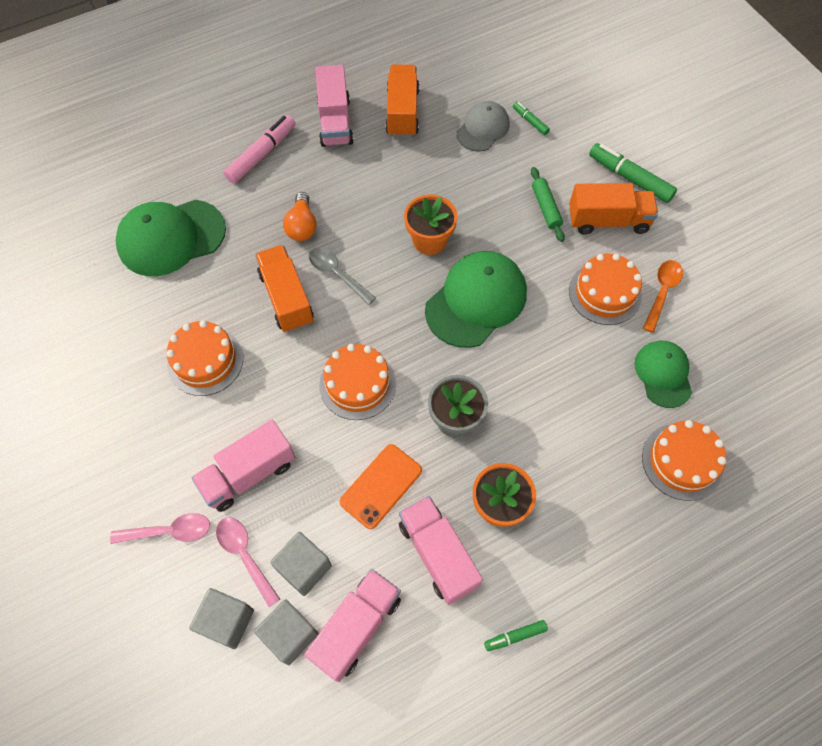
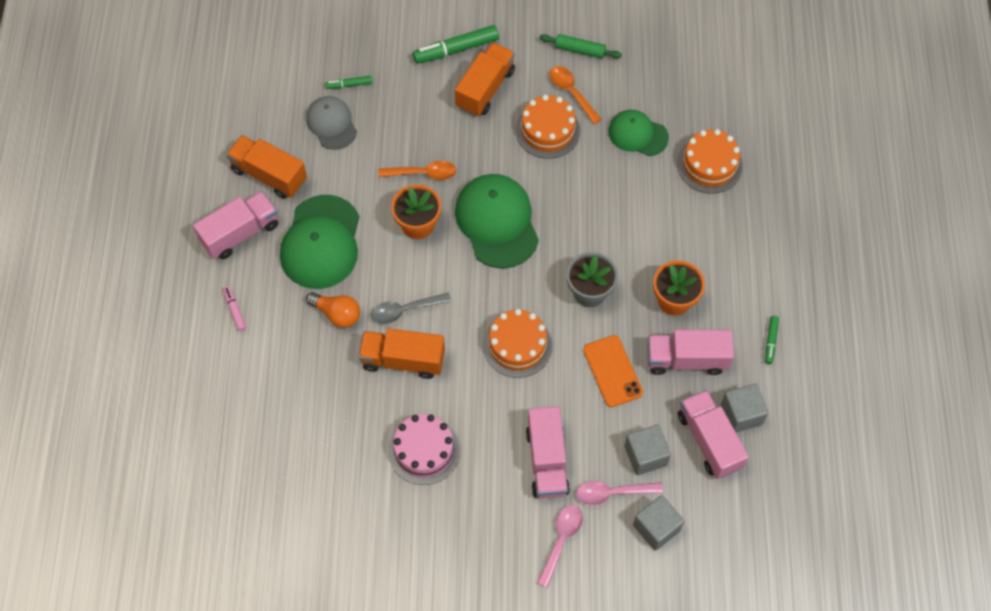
camera: 60 degrees left, 0 degrees up
(171, 238) = (277, 425): green cap -> green cap (321, 242)
(205, 361) = (424, 450): orange cake -> pink cake
(261, 154) = (234, 310): pink marker -> pink marker, size x0.52
(290, 635) = (690, 488): grey cube -> grey cube (741, 414)
(335, 122) = (240, 233): pink truck -> pink truck turned 60 degrees counterclockwise
(484, 218) = (423, 173): none -> orange spoon
(546, 208) = (444, 124): green rolling pin -> green rolling pin (580, 50)

